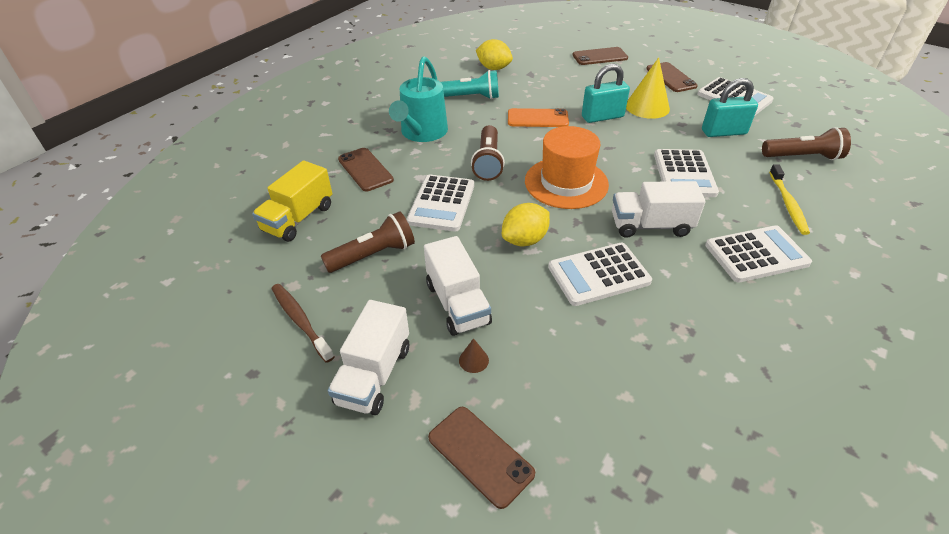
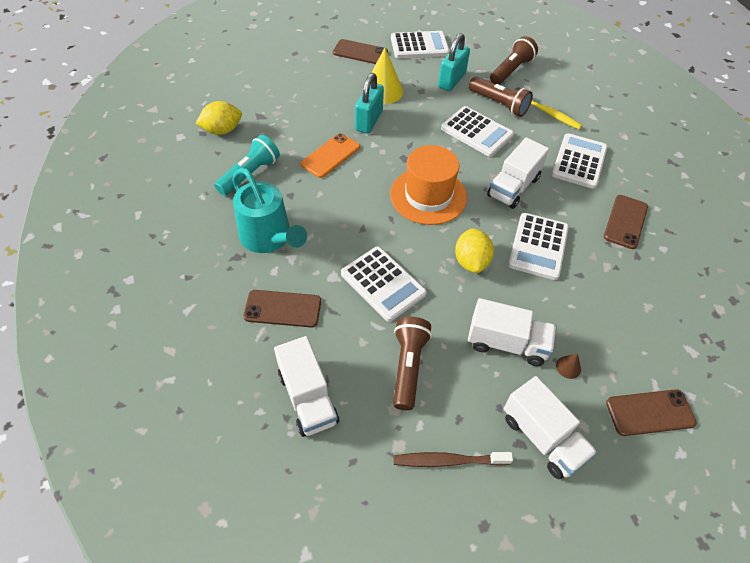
camera: 55 degrees left, 10 degrees up
(298, 218) = (308, 397): yellow truck -> white truck
(488, 162) = (357, 222): brown flashlight -> brown flashlight (499, 104)
(599, 56) = (285, 63): brown phone -> brown phone (625, 222)

